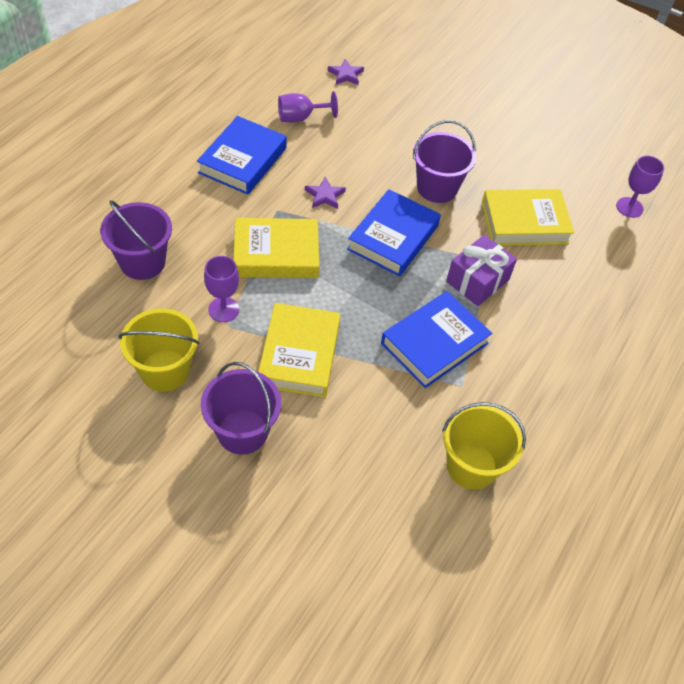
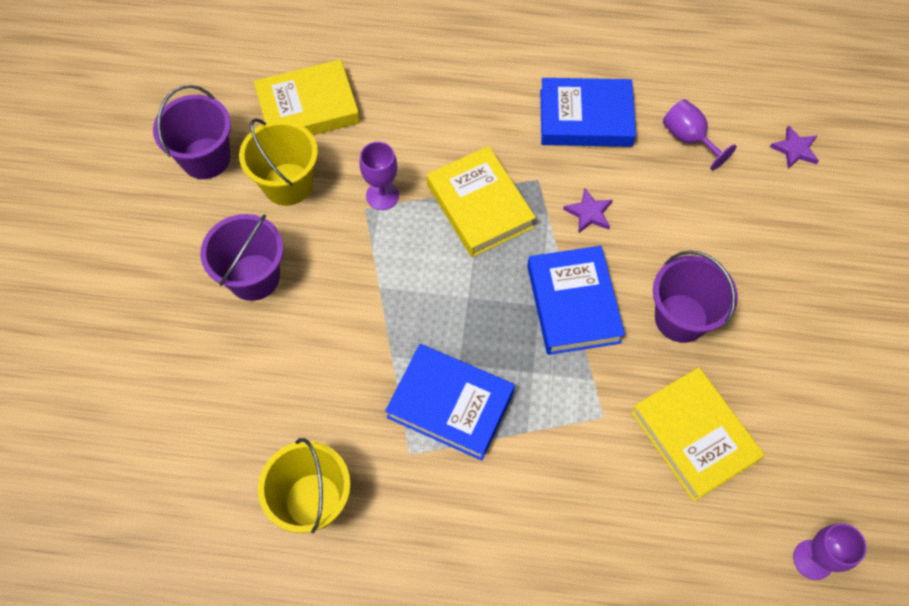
camera: 70 degrees right, 10 degrees up
(142, 262) = (399, 104): purple bucket -> purple bucket (206, 158)
(299, 354) = (366, 284): yellow book -> yellow book (308, 108)
(393, 237) = (573, 304): blue book -> blue book turned 75 degrees clockwise
(477, 281) = (566, 416): purple gift -> none

